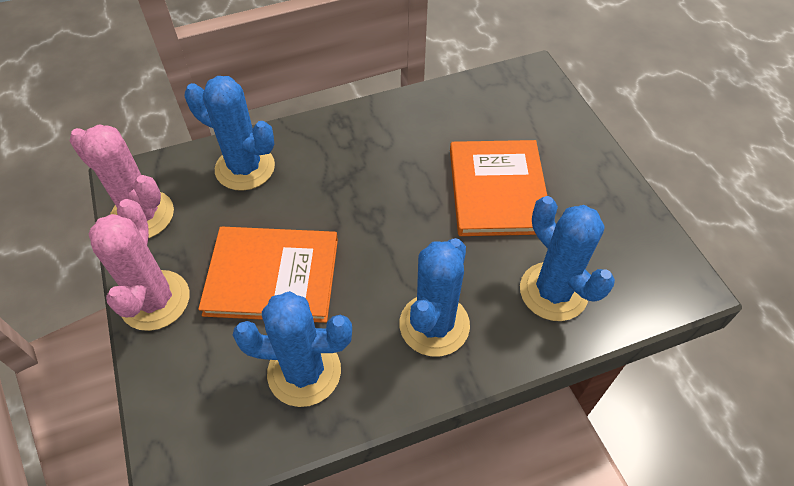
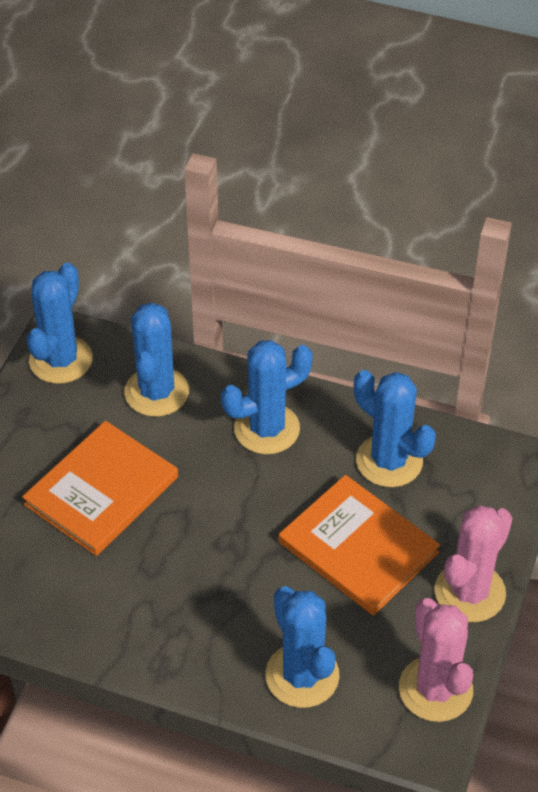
camera: 140 degrees left, 5 degrees down
(654, 263) = (61, 360): none -> blue cactus

